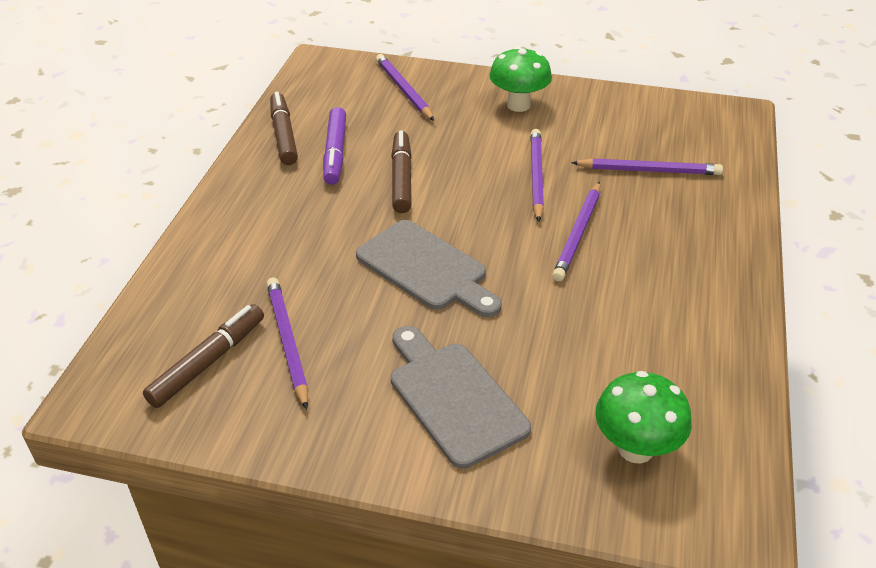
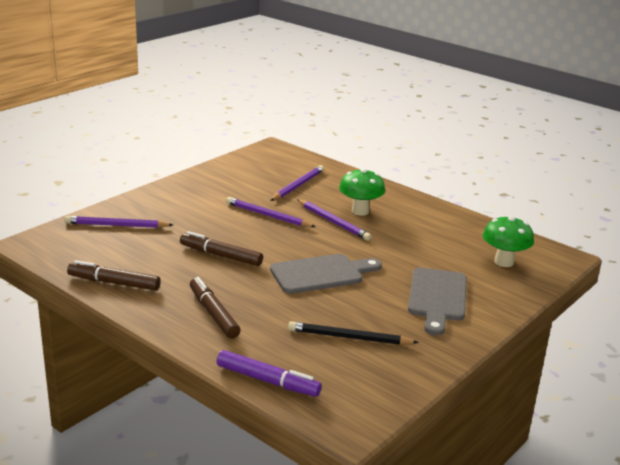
camera: 65 degrees left, 15 degrees down
(208, 362) = (344, 371): brown marker -> brown marker (213, 314)
(288, 342) = (349, 337): purple pencil -> black pencil
(335, 153) = (162, 269): purple marker -> purple marker (267, 380)
(453, 398) = (437, 297): grey cutting board -> grey cutting board turned 75 degrees counterclockwise
(518, 105) = (187, 197): green mushroom -> green mushroom (360, 211)

